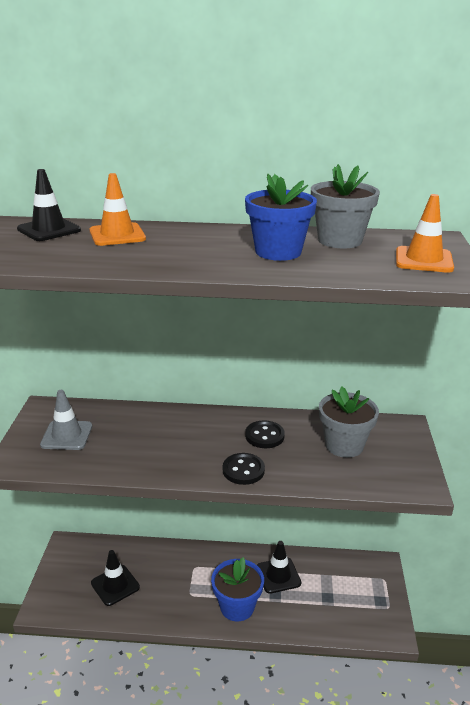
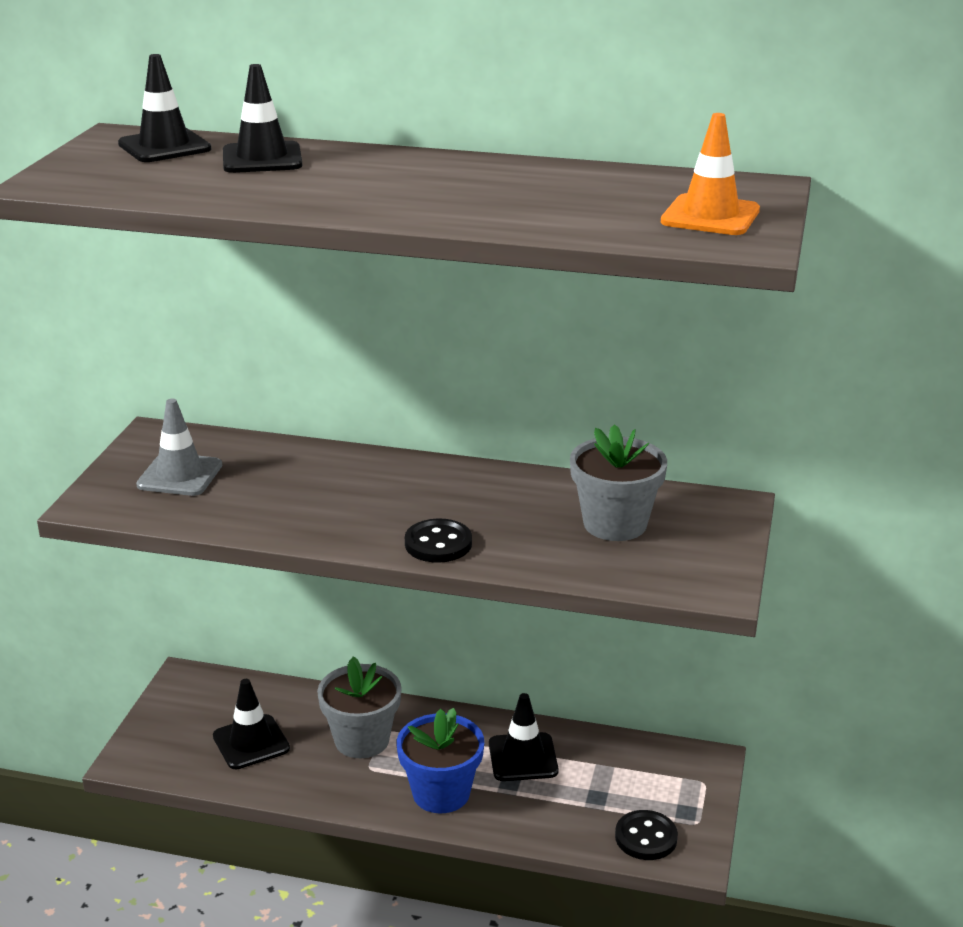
camera: 10 degrees right, 0 degrees up
(117, 235) = (262, 158): orange traffic cone -> black traffic cone
(264, 436) = (490, 501): black button -> black button (646, 837)
(278, 252) = (491, 194): blue flower pot -> none
(340, 240) = (599, 182): grey flower pot -> grey flower pot (362, 740)

